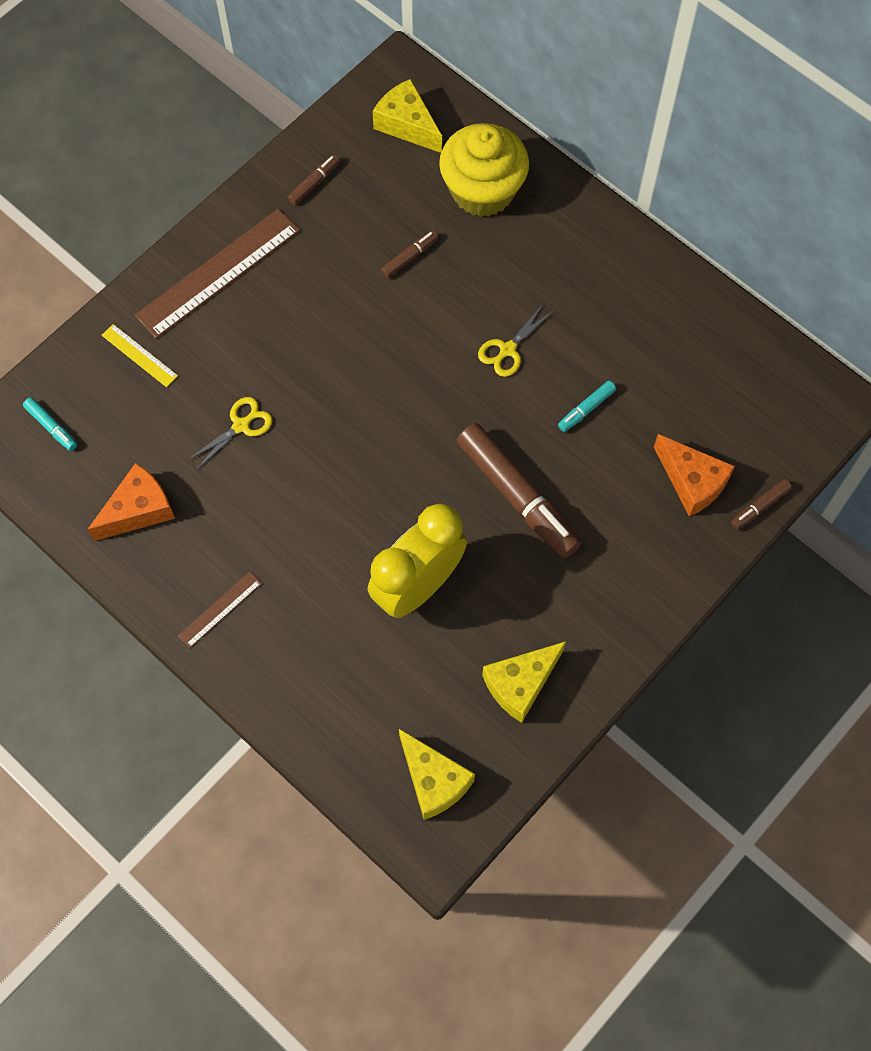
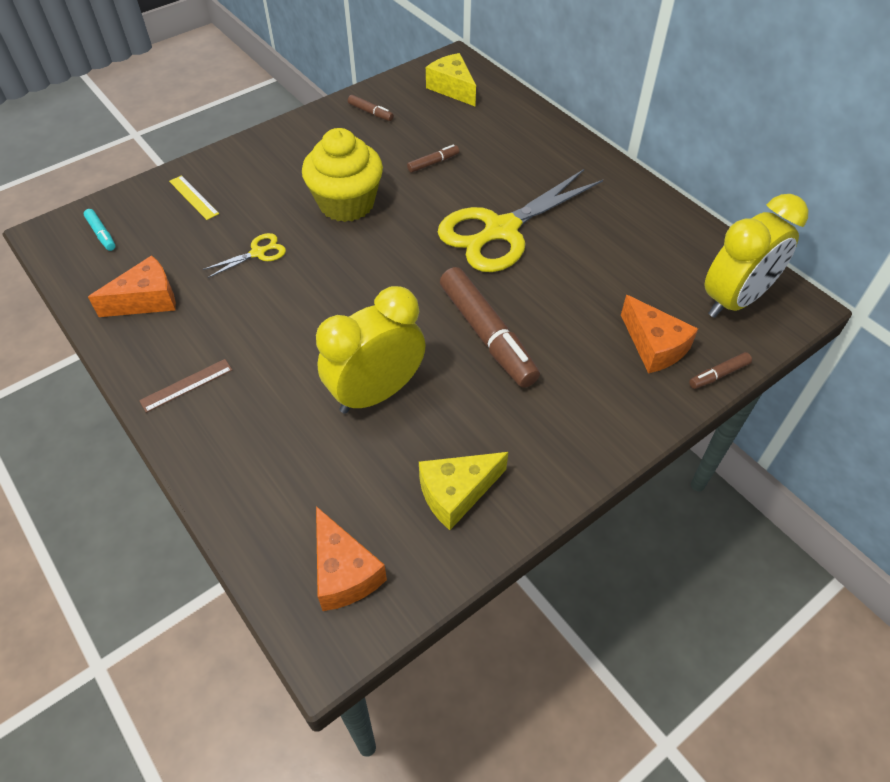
camera: 10 degrees right, 15 degrees down
(218, 273) = (277, 155): brown ruler -> none
(314, 183) = (370, 112): brown marker -> brown marker turned 75 degrees clockwise
(433, 780) = (344, 572): yellow cheese -> orange cheese
(482, 191) = (502, 131): yellow cupcake -> yellow cupcake (346, 203)
(507, 350) = (500, 230): yellow scissors -> yellow scissors, size x2.36
(586, 409) = (562, 279): turquoise marker -> none
(771, 408) = (734, 300): none -> yellow clock

